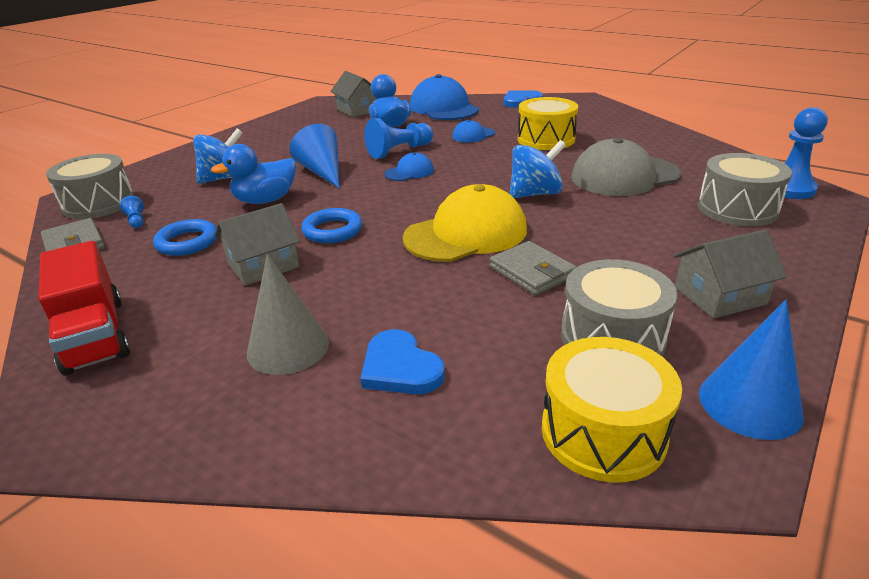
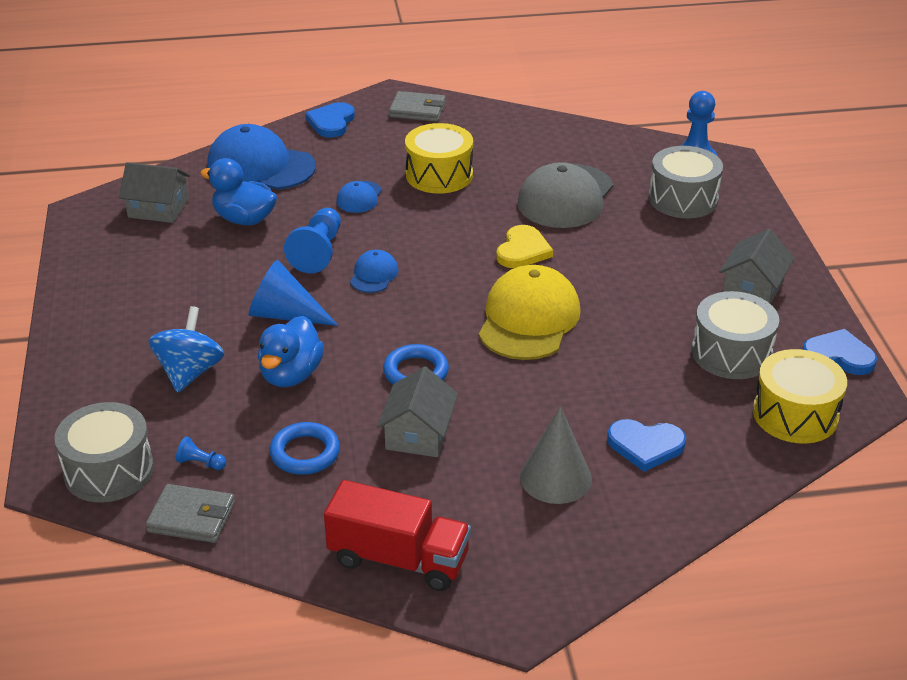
camera: 45 degrees left, 5 degrees up
(531, 272) = (623, 329): grey wallet -> grey wallet (417, 110)
(535, 194) = (523, 250): blue spinning top -> yellow heart
(750, 403) = (839, 356): blue cone -> blue heart

